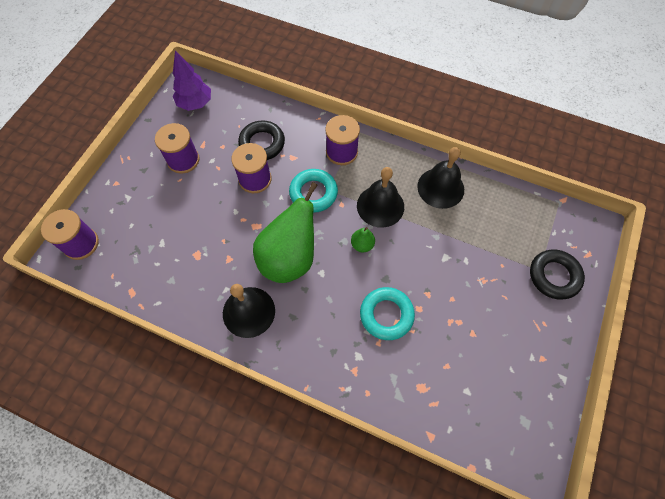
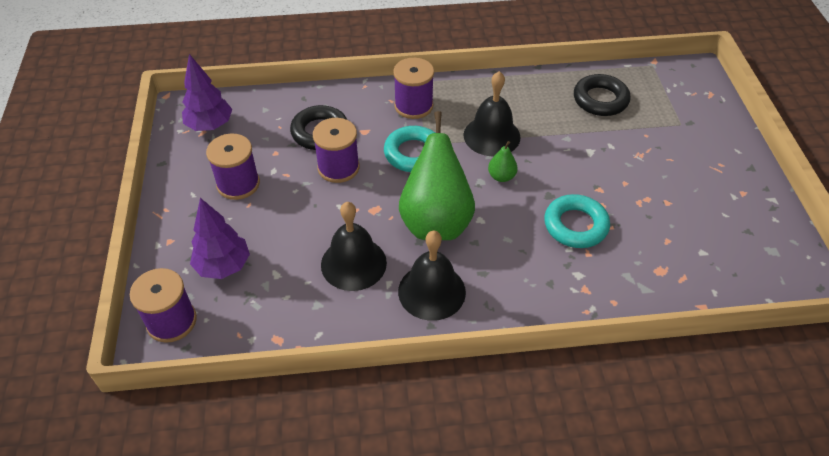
camera: 30 degrees left, 15 degrees down
(135, 219) = (223, 266): none -> purple tree
(440, 188) = (537, 96): black bell -> black bell (353, 263)
(554, 276) = (697, 123): black ring -> black ring (600, 100)

